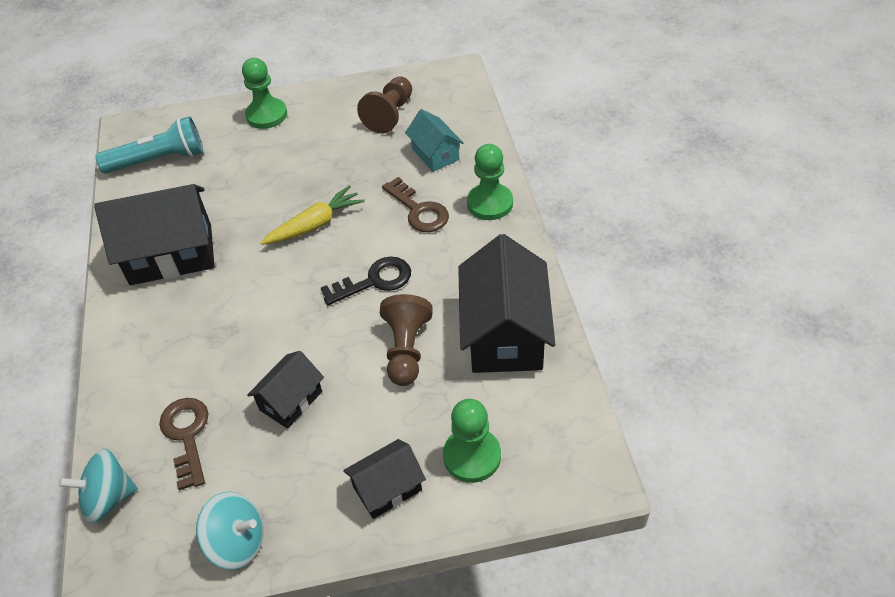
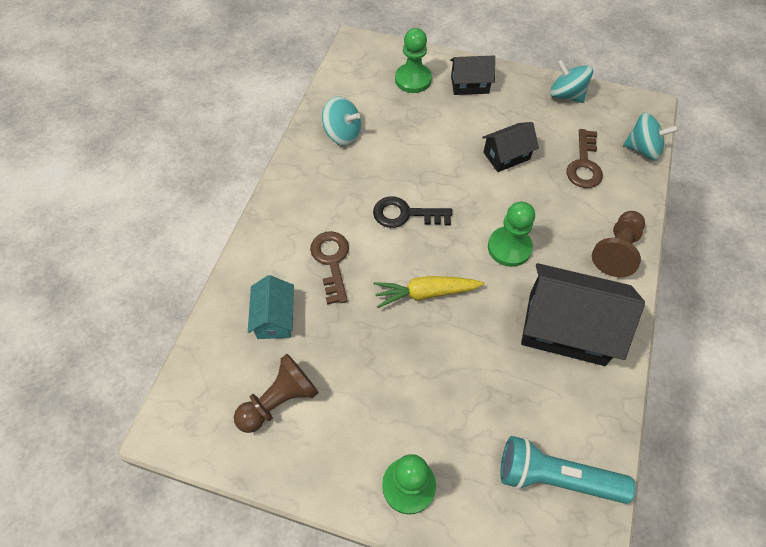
camera: 155 degrees left, 10 degrees up
(406, 350) = (413, 153): brown pawn -> brown pawn (616, 251)
(490, 203) = (272, 238): green pawn -> green pawn (509, 247)
(505, 333) = (343, 134): black house -> turquoise spinning top

